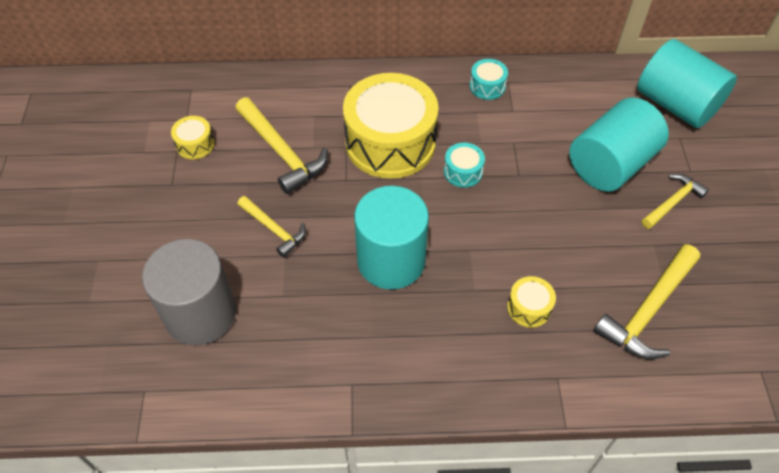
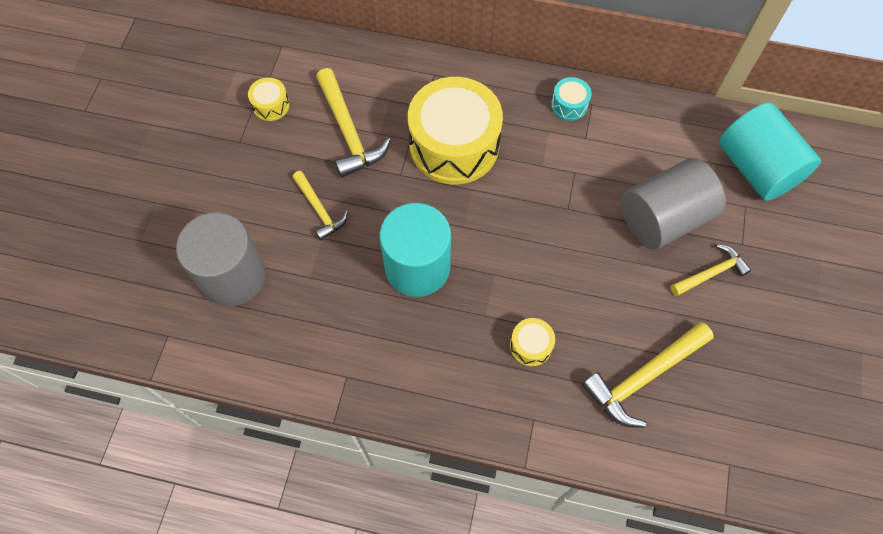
camera: 15 degrees right, 10 degrees up
(463, 172) = (514, 192): turquoise drum -> none
(610, 164) = (663, 218): turquoise cylinder -> grey cylinder

